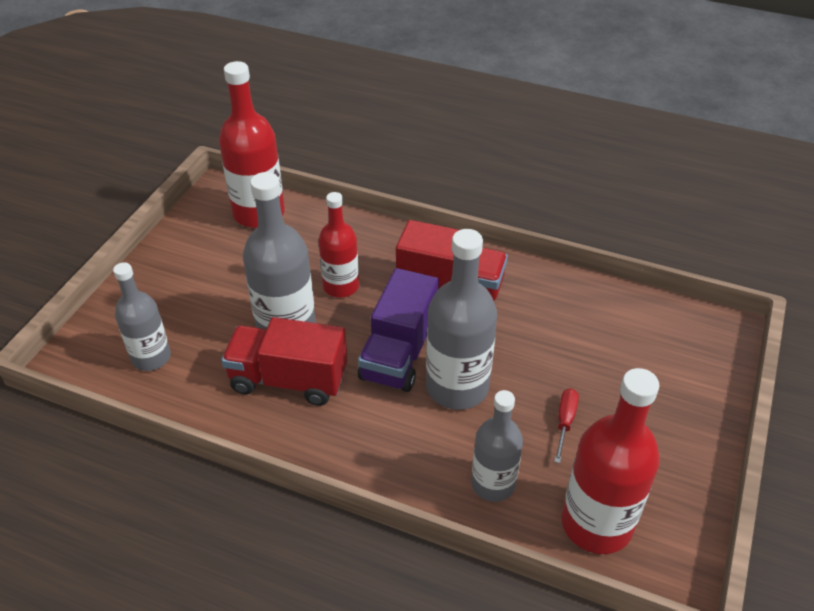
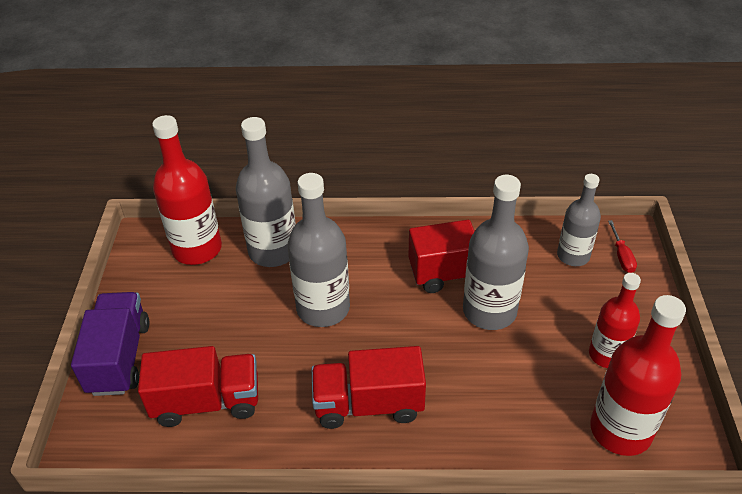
camera: 160 degrees right, 0 degrees up
(341, 286) = (472, 368): red bottle -> red bottle (607, 355)
(399, 353) = (383, 321): purple truck -> purple truck (119, 357)
(493, 484) = (273, 251): grey bottle -> grey bottle, size x1.56
(564, 422) = (229, 308): red screwdriver -> red screwdriver (621, 256)
(601, 332) = (207, 401): none -> red truck

